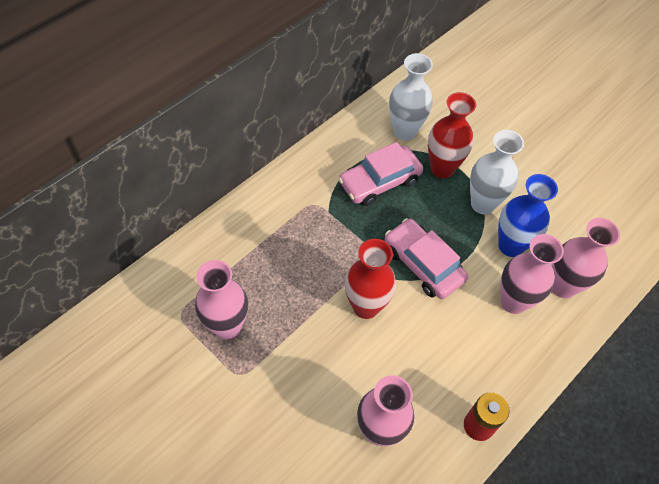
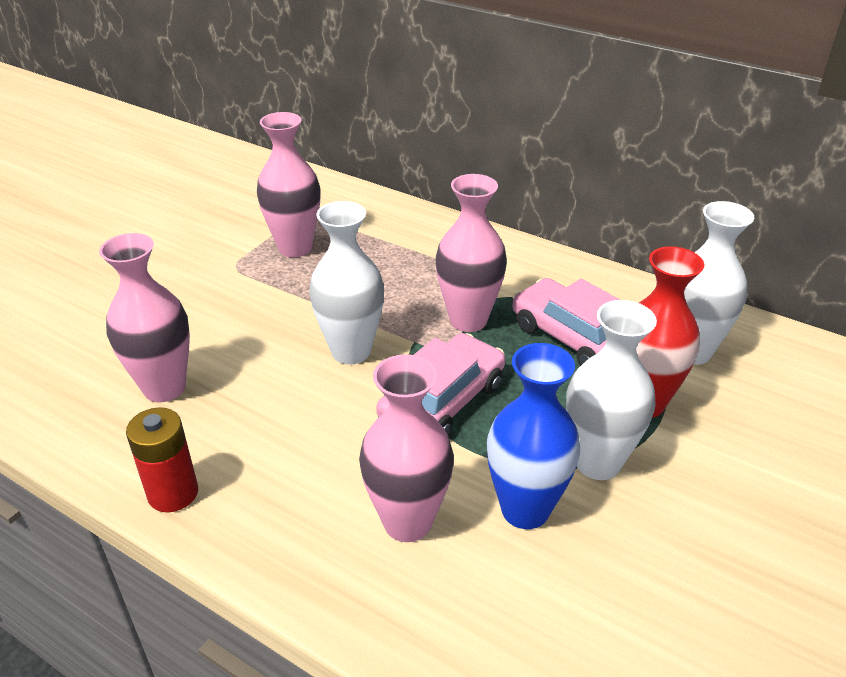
camera: 80 degrees right, 20 degrees down
(366, 306) = (351, 351): red vase -> white vase
(562, 286) = (465, 599): pink vase -> pink vase (468, 320)

